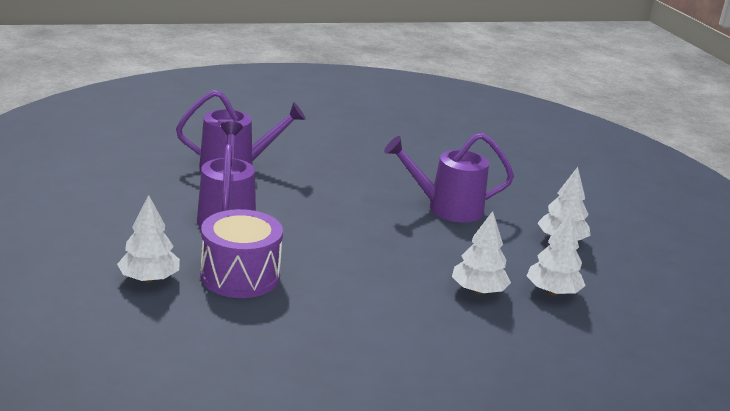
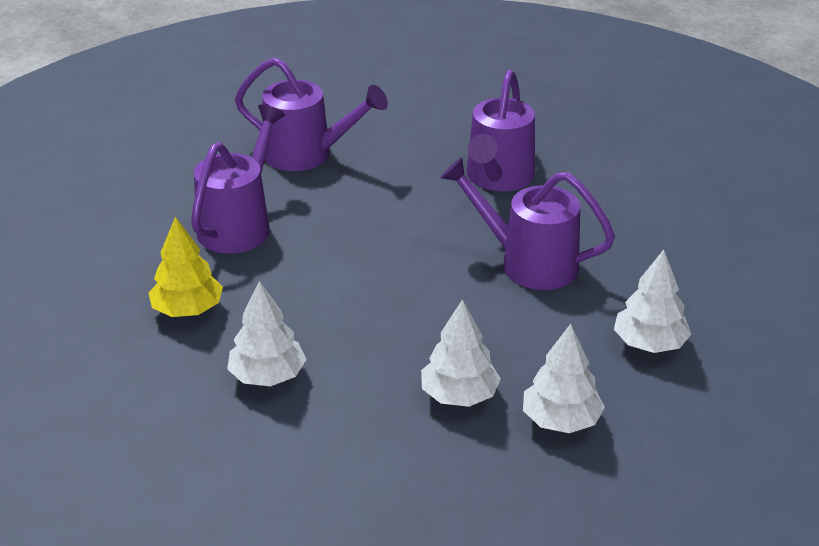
camera: 30 degrees right, 10 degrees up
(149, 279) = (88, 292): white tree -> white tree (267, 376)
(240, 276) = (188, 310): purple drum -> yellow tree
(381, 164) = (497, 179): none -> purple watering can

